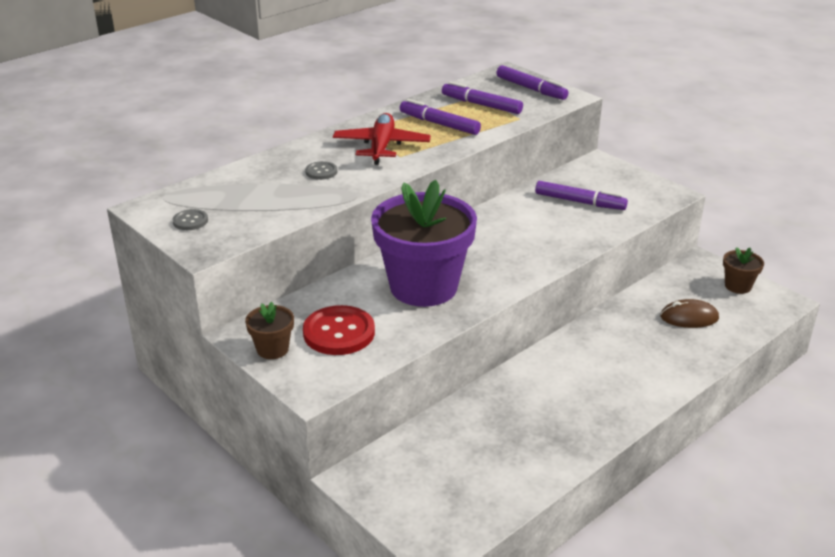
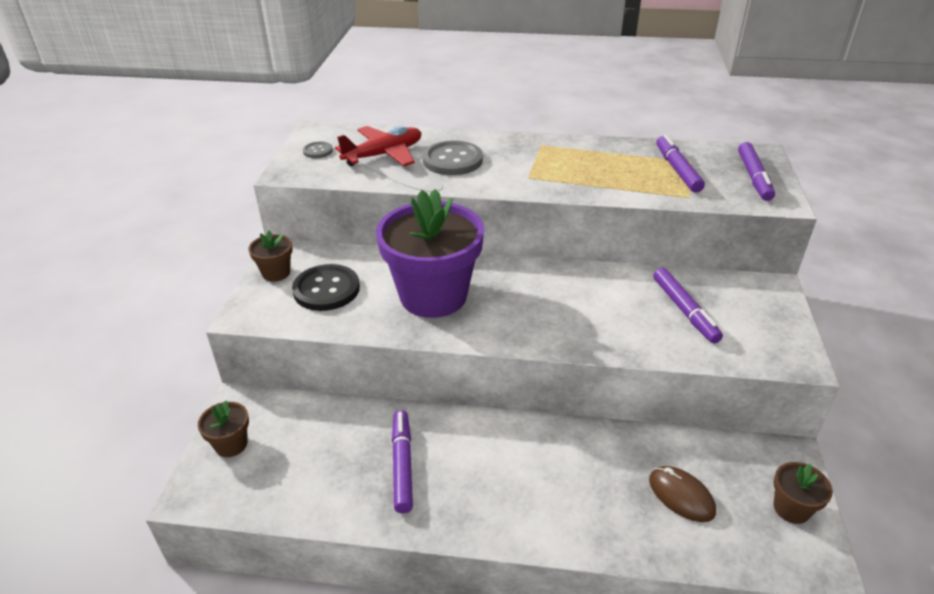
camera: 50 degrees right, 5 degrees up
(321, 172) = (452, 160): grey button -> grey button, size x1.99
(339, 332) = (326, 289): red button -> black button
(381, 146) = (529, 163): red plane -> red plane (384, 155)
(402, 503) = (231, 444): none -> brown flower pot
(439, 124) = (609, 168): purple marker -> purple marker (402, 464)

